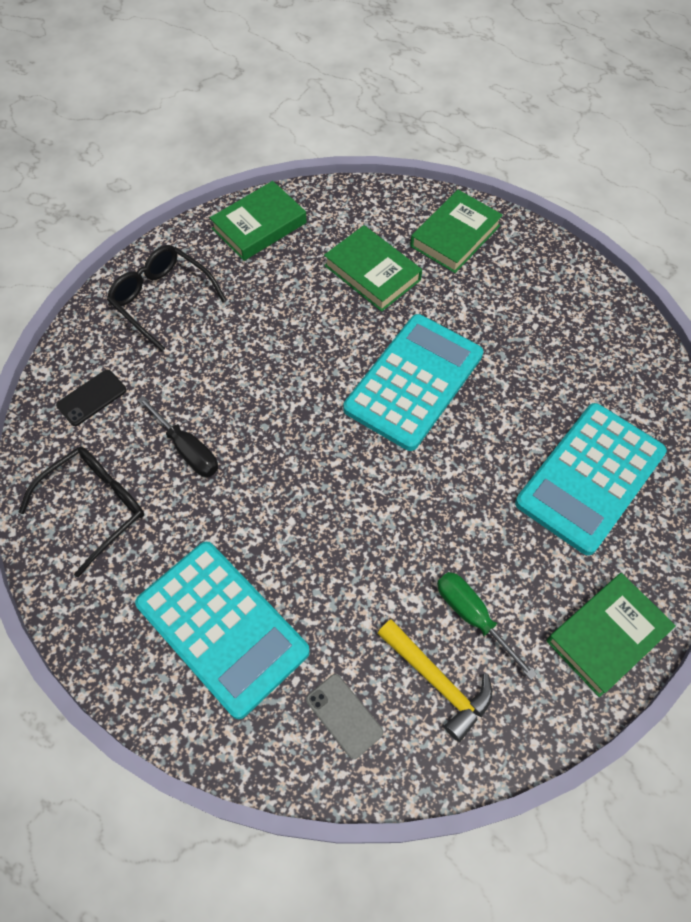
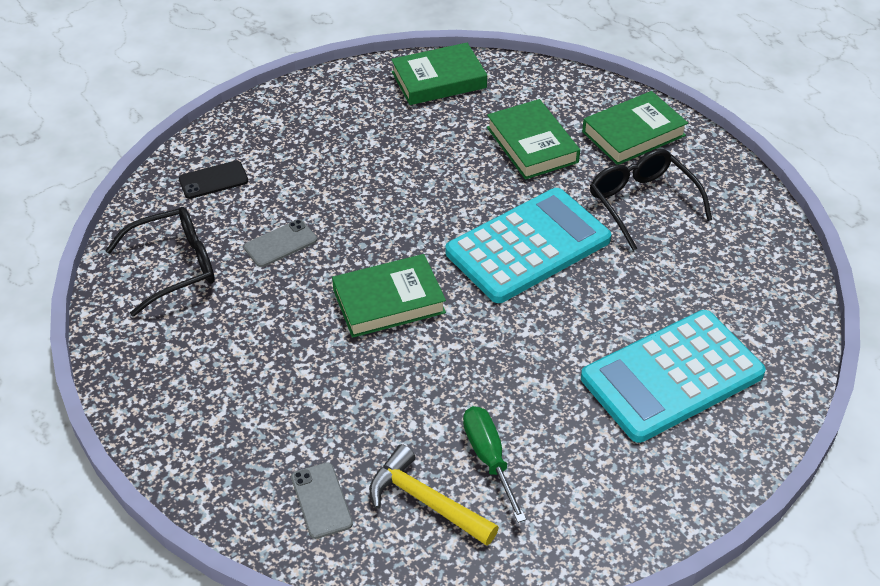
camera: 20 degrees right, 15 degrees down
(161, 299) = (316, 118): black glasses -> black glasses (642, 203)
(187, 449) = (280, 243): black screwdriver -> grey phone
(222, 627) = (242, 395): turquoise calculator -> none
(437, 681) = (426, 501): yellow hammer -> yellow hammer turned 150 degrees clockwise
(607, 636) = (620, 517): green book -> green book (389, 301)

